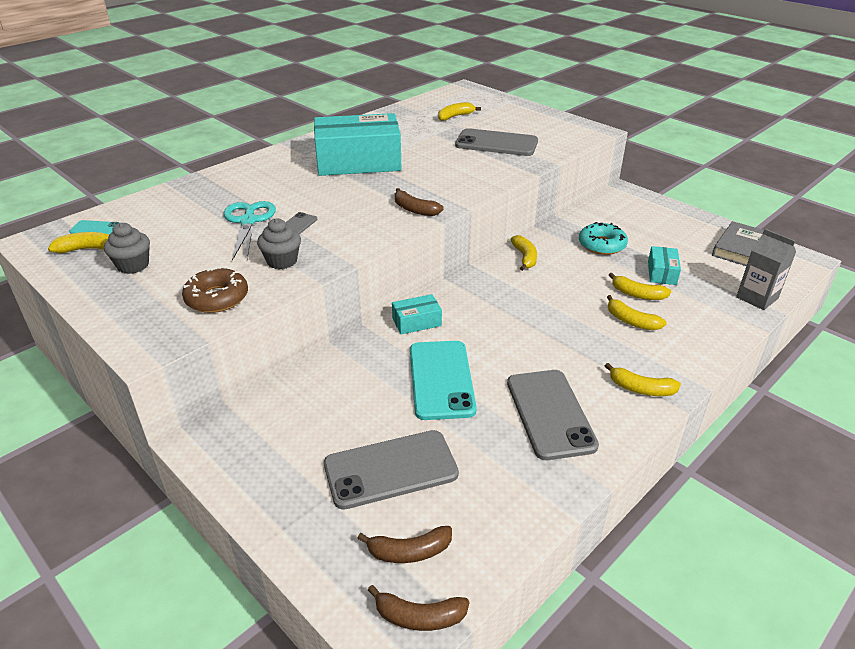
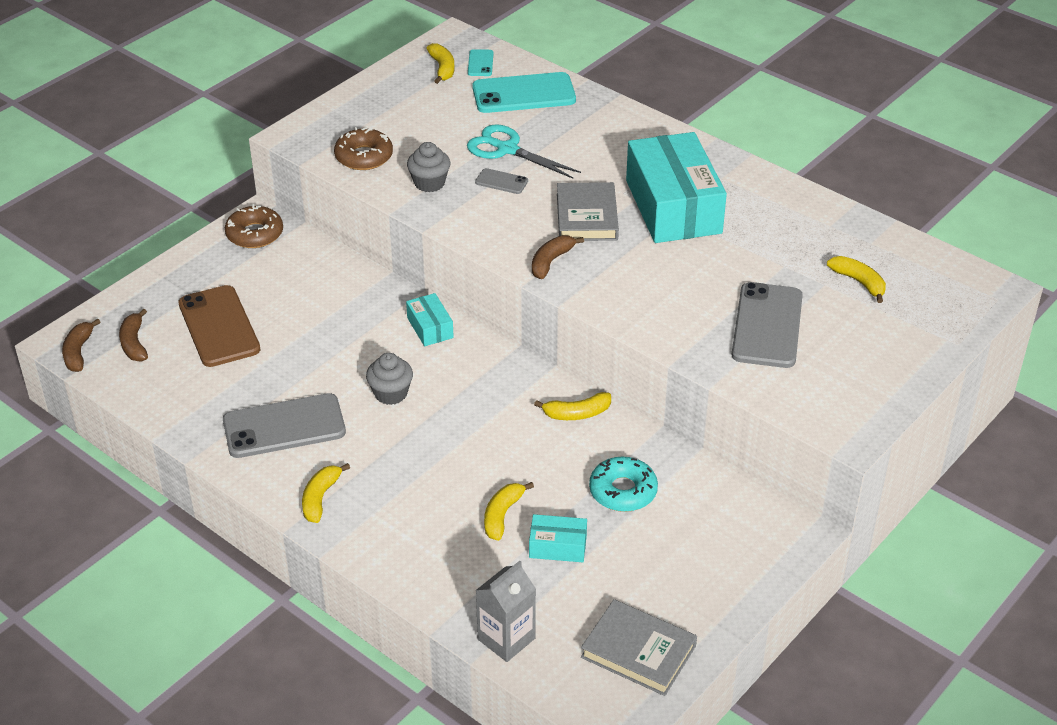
camera: 85 degrees right, 5 degrees up
(133, 265) = (415, 100): grey cupcake -> grey cupcake (391, 393)
(229, 443) = (254, 234): none -> brown donut
(248, 221) = (507, 149): turquoise scissors -> turquoise scissors turned 135 degrees counterclockwise
(360, 193) = (586, 217): none -> grey book
(390, 469) = (219, 326): grey phone -> brown phone
(441, 379) = (335, 350): turquoise phone -> turquoise phone (524, 94)
(631, 321) = (443, 503): yellow banana -> none

